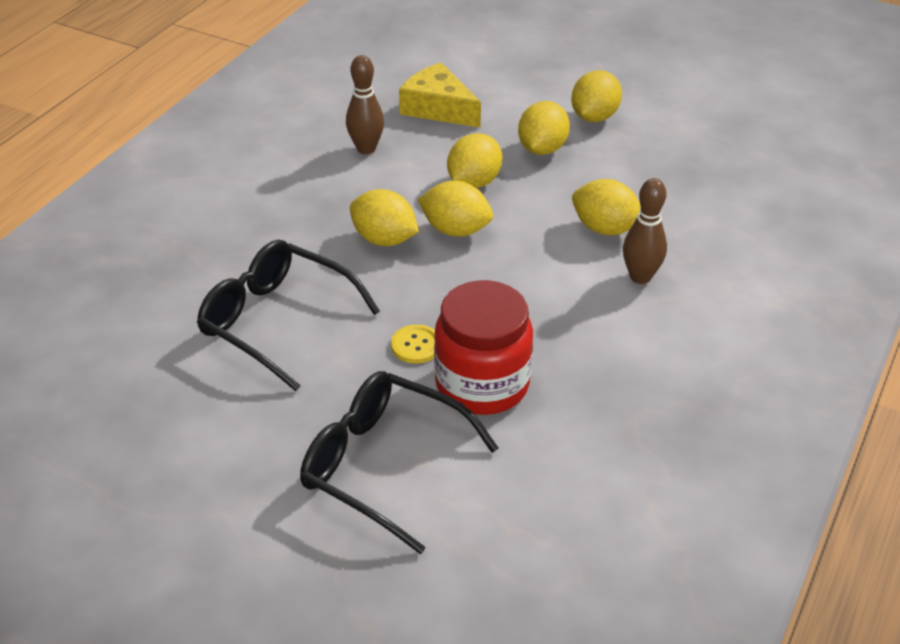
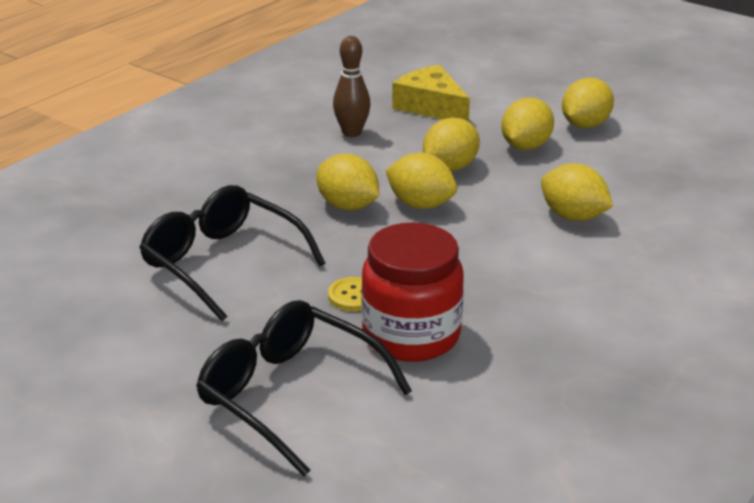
camera: 10 degrees right, 10 degrees down
(640, 277) = (600, 260): brown bowling pin -> none

